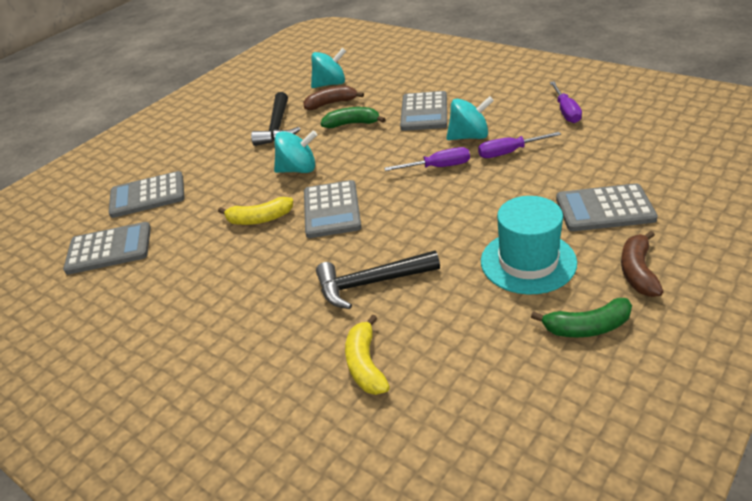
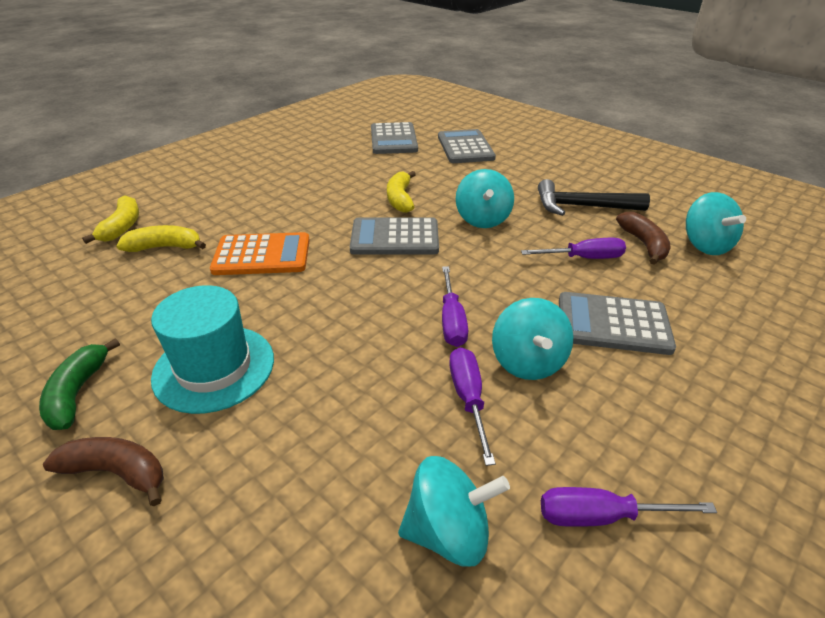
camera: 90 degrees right, 0 degrees up
(323, 429) = (122, 226): none -> yellow banana
(352, 124) = (584, 258): green banana -> purple screwdriver
(371, 283) = (262, 255): black hammer -> orange calculator
(599, 148) = (448, 532): none -> turquoise spinning top
(604, 209) = (268, 479): grey calculator -> none

